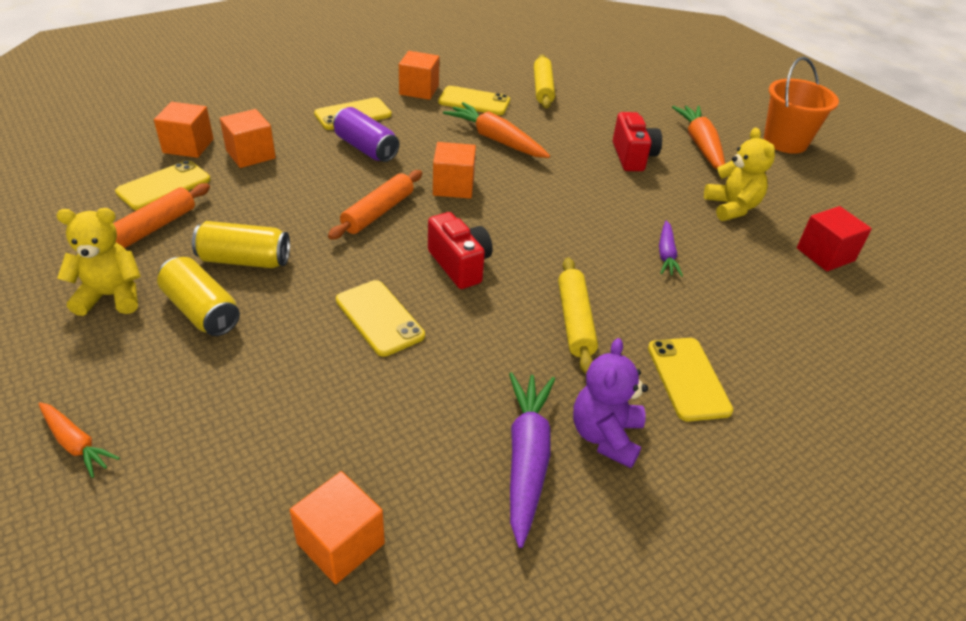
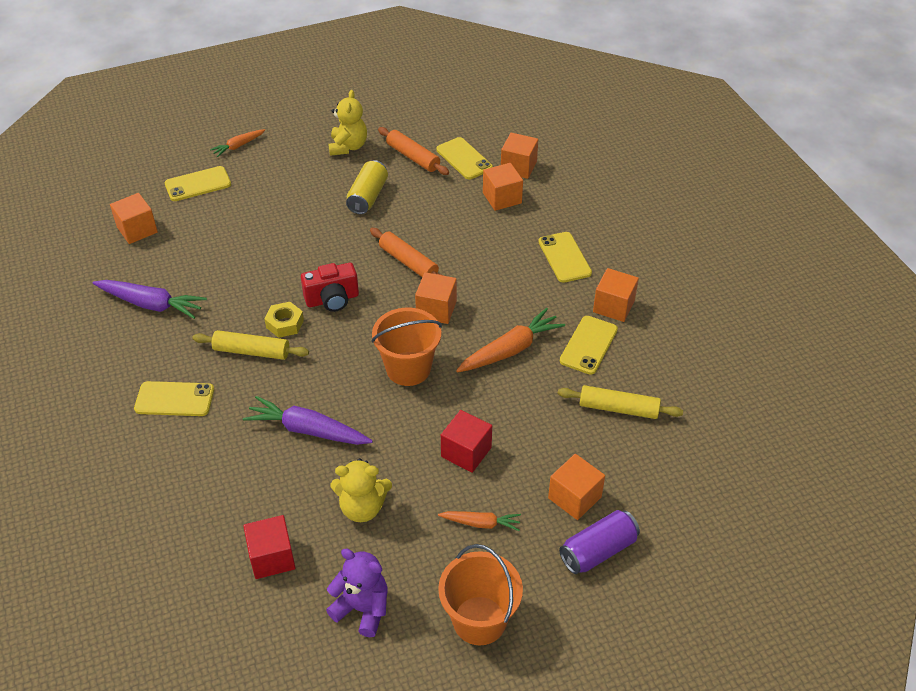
camera: 105 degrees right, 5 degrees up
(201, 311) = (323, 181): yellow can -> none
(366, 148) = (504, 262): purple can -> purple can (598, 551)
(379, 318) = (290, 254): yellow phone -> yellow phone (198, 184)
(516, 300) = (285, 323): none -> yellow nut
(548, 197) = (408, 368): none -> orange bucket
(605, 436) = (150, 343): purple teddy bear -> purple teddy bear (362, 609)
(633, 157) = (466, 452): red camera -> red cube
(645, 106) = (574, 497): none -> orange cube
(666, 254) = (308, 430): purple carrot -> purple carrot, size x1.72
(700, 145) = (481, 523): orange carrot -> orange carrot, size x0.58

